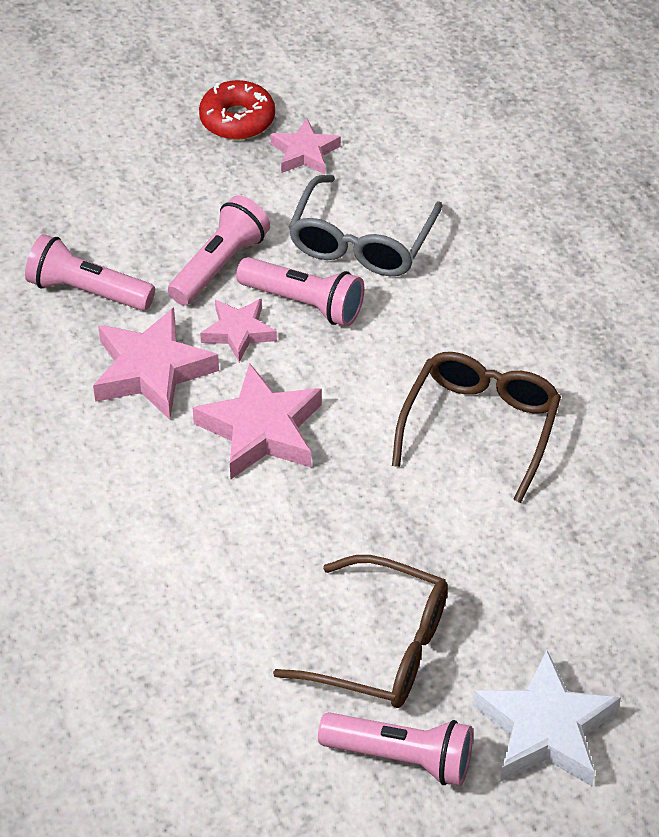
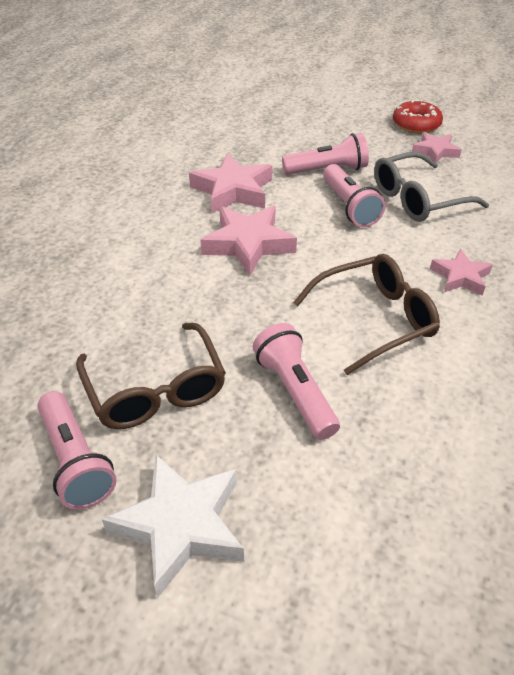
camera: 45 degrees right, 5 degrees down
(87, 291) = (250, 148): pink flashlight -> pink flashlight (295, 391)
(238, 332) = (297, 199): pink star -> pink star (460, 277)

